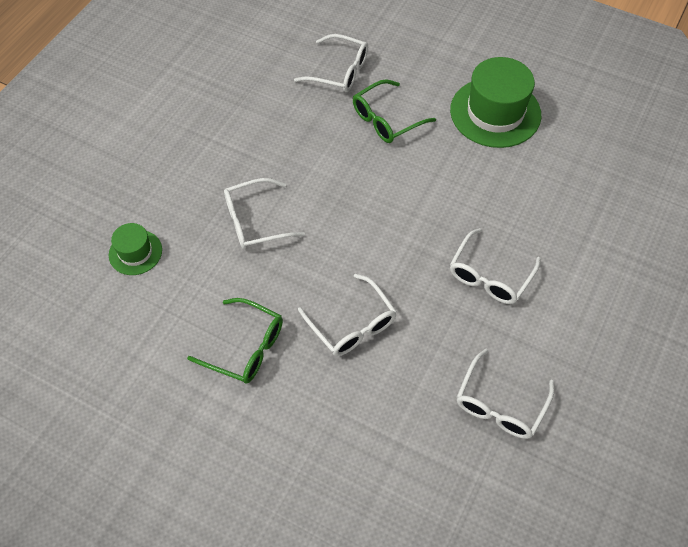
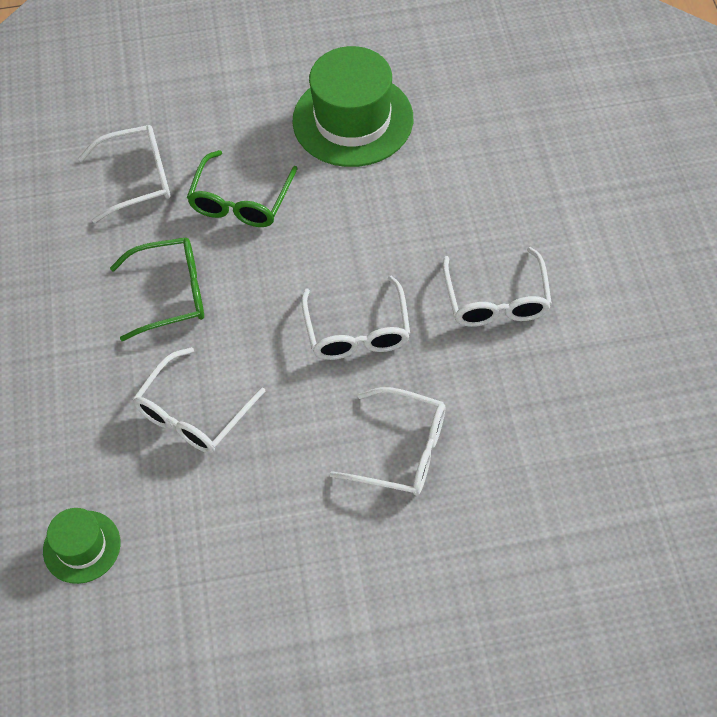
camera: 35 degrees left, 0 degrees up
(247, 348) = (311, 558): green glasses -> green glasses (172, 293)
(499, 405) = (618, 426): white glasses -> white glasses (357, 332)

